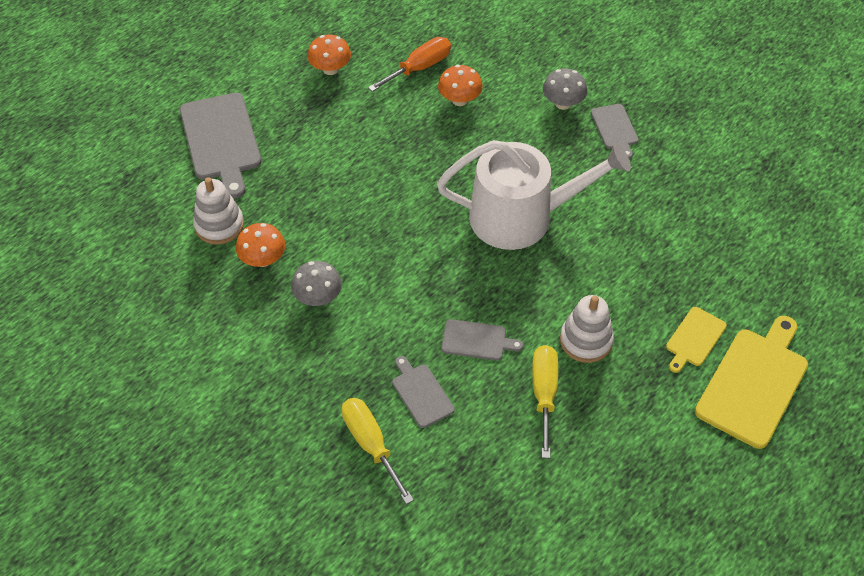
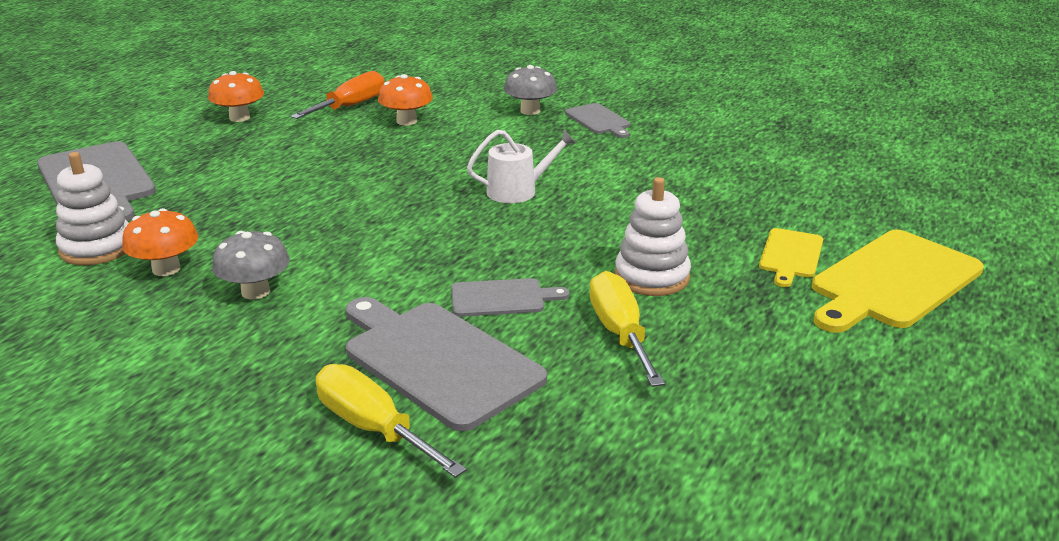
camera: 15 degrees left, 25 degrees down
(421, 393) = (438, 360): grey cutting board -> grey cutting board, size x1.89
(521, 216) = (518, 191): white watering can -> white watering can, size x0.46
(754, 383) = (892, 281): yellow cutting board -> yellow cutting board turned 150 degrees counterclockwise

